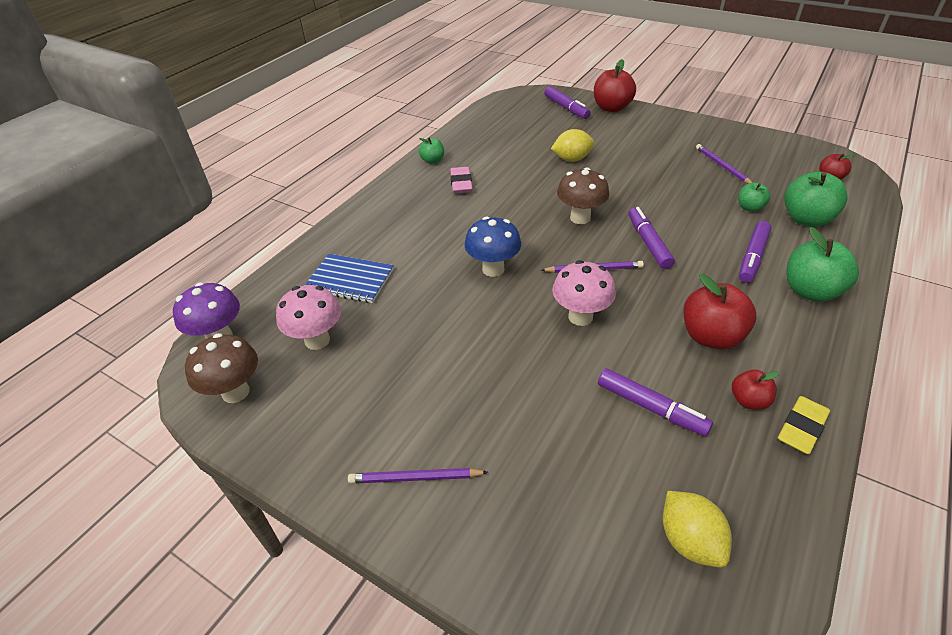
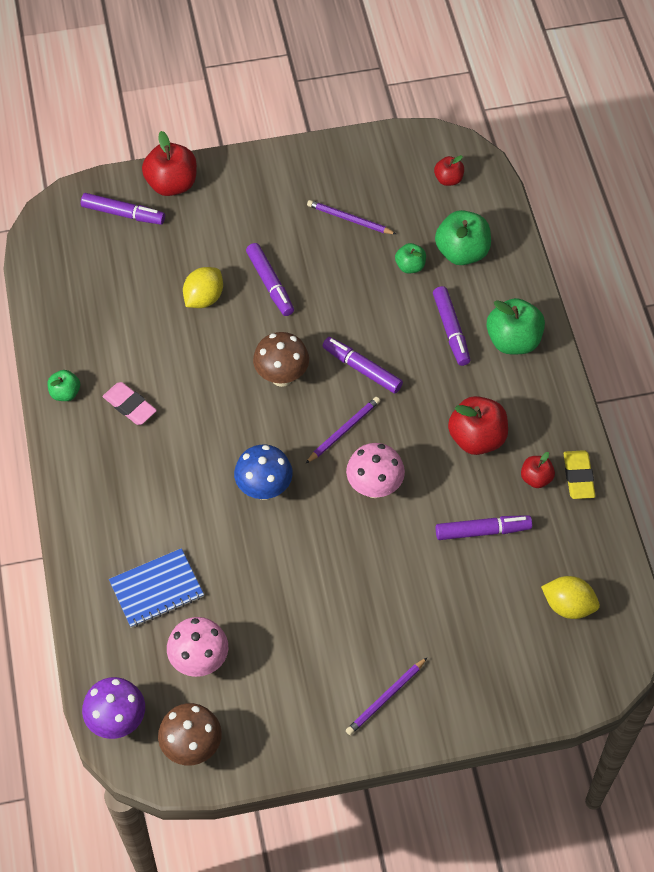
camera: 45 degrees left, 15 degrees up
(626, 171) = (270, 284): none -> purple marker

